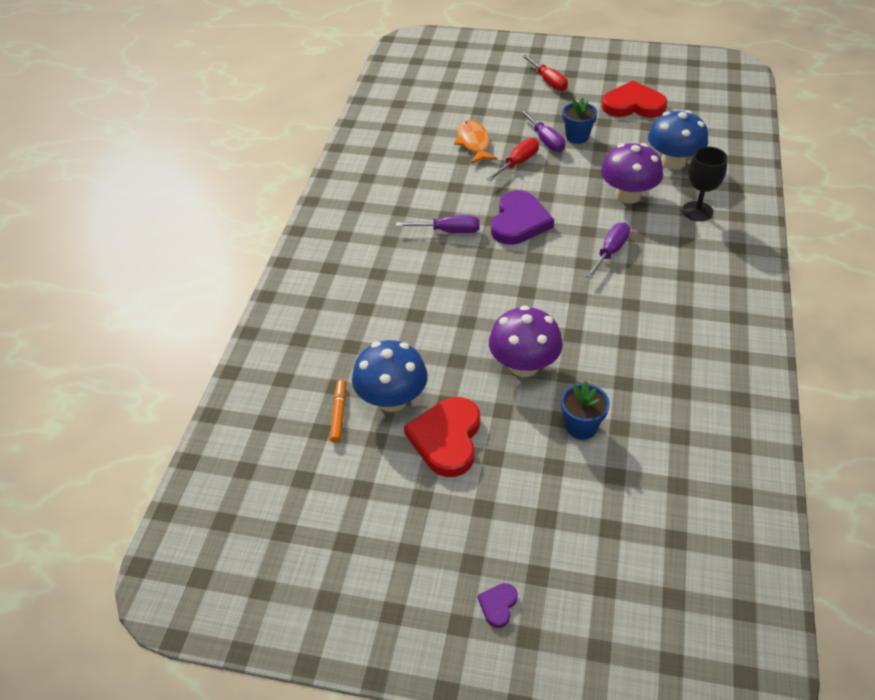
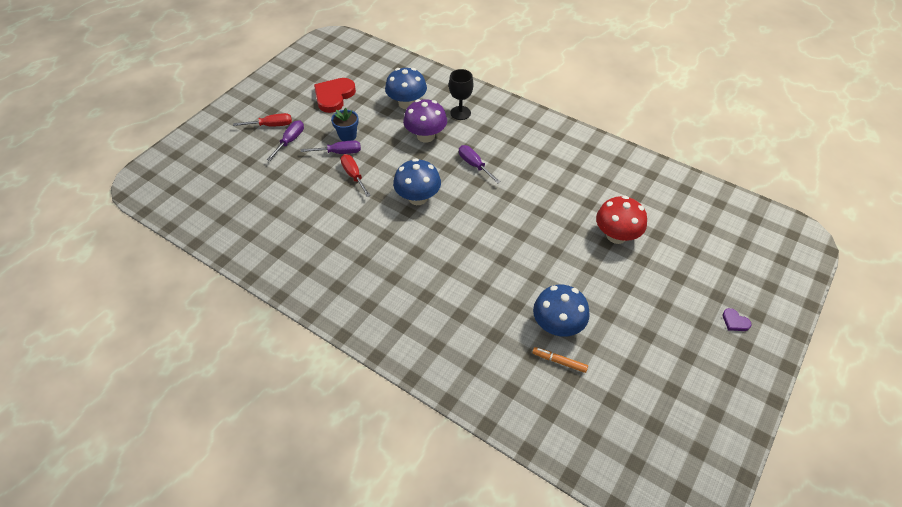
camera: 70 degrees left, 5 degrees up
(447, 438) = (603, 305): red heart -> none
(449, 231) = (404, 239): purple screwdriver -> purple screwdriver (290, 141)
(474, 143) = (312, 191): orange fish -> none
(519, 222) = (418, 198): purple heart -> blue mushroom
(524, 365) = (555, 244): purple mushroom -> none
(581, 427) = (616, 235): blue flower pot -> red mushroom

